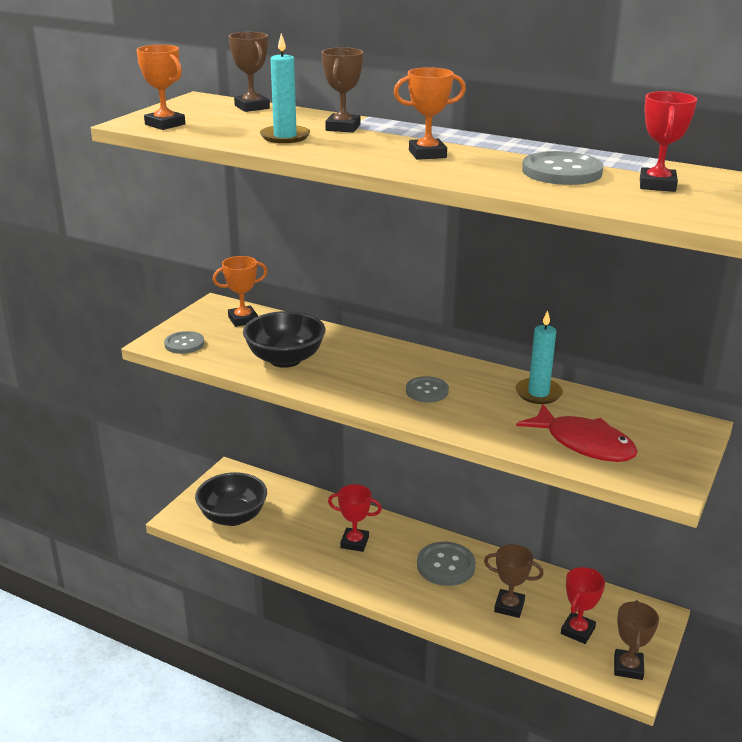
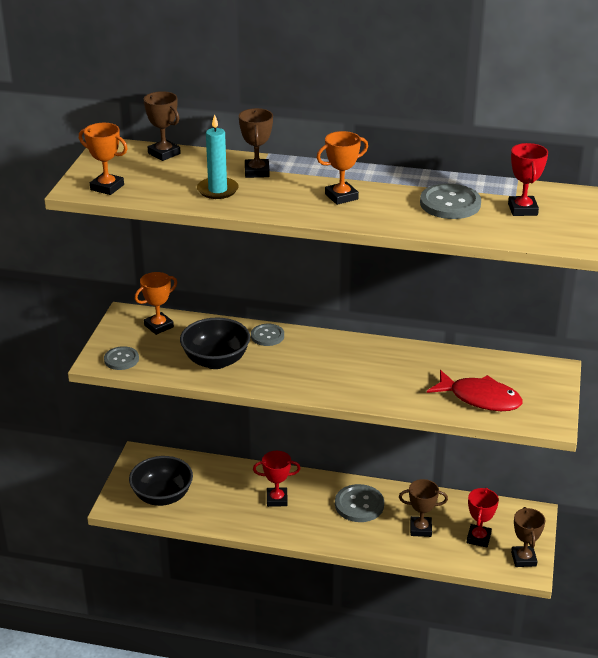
camera: 15 degrees left, 5 degrees up
(427, 391) = (344, 372): grey button -> grey button (267, 336)
(538, 393) = (431, 359): turquoise candle -> none

